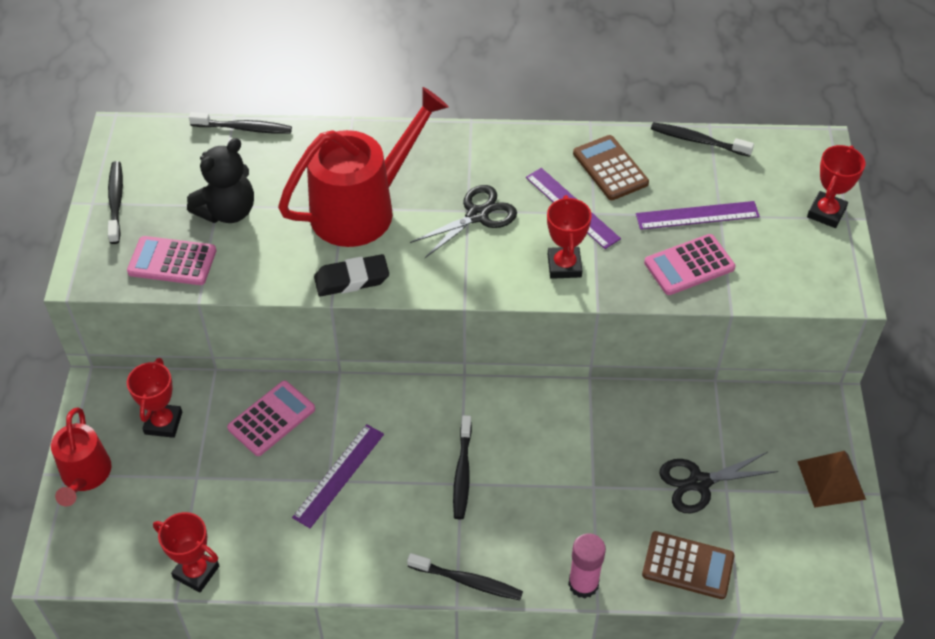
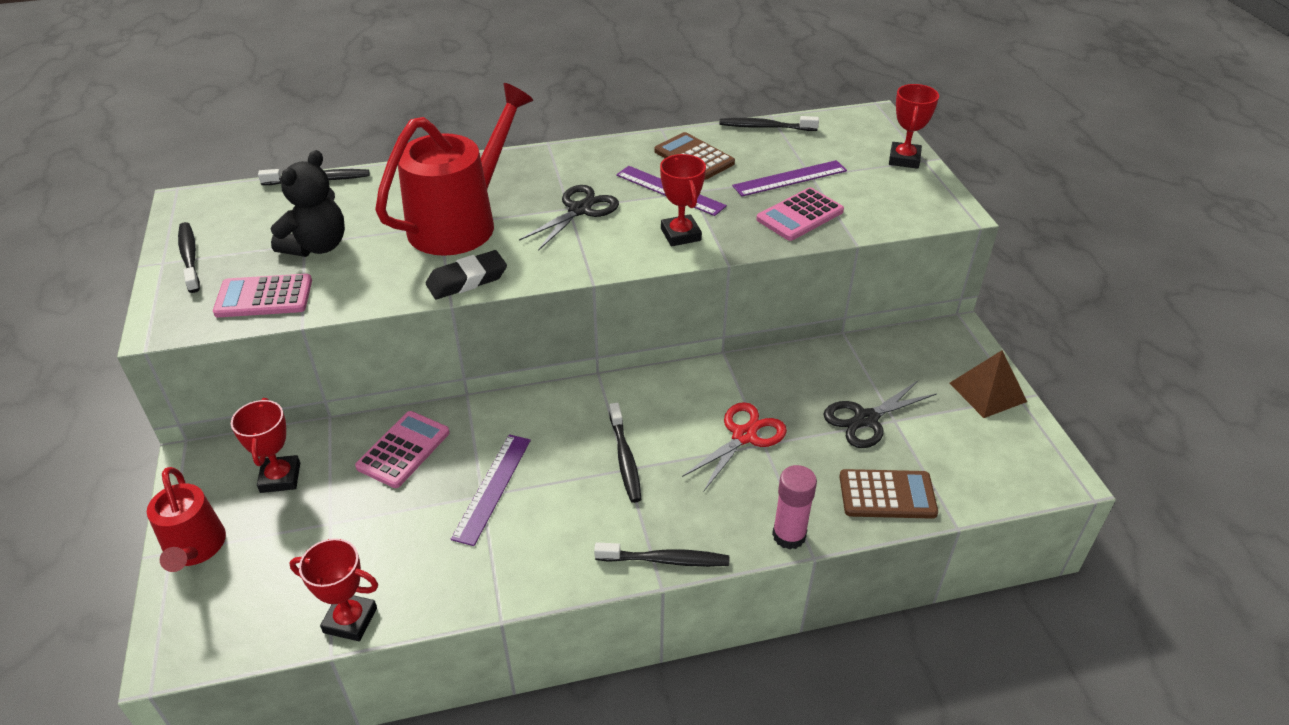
camera: 15 degrees left, 10 degrees down
(578, 474) = (744, 436): none -> red scissors

